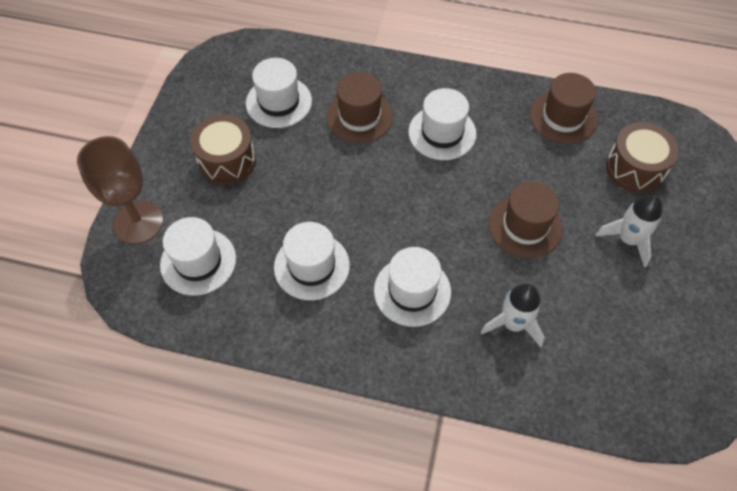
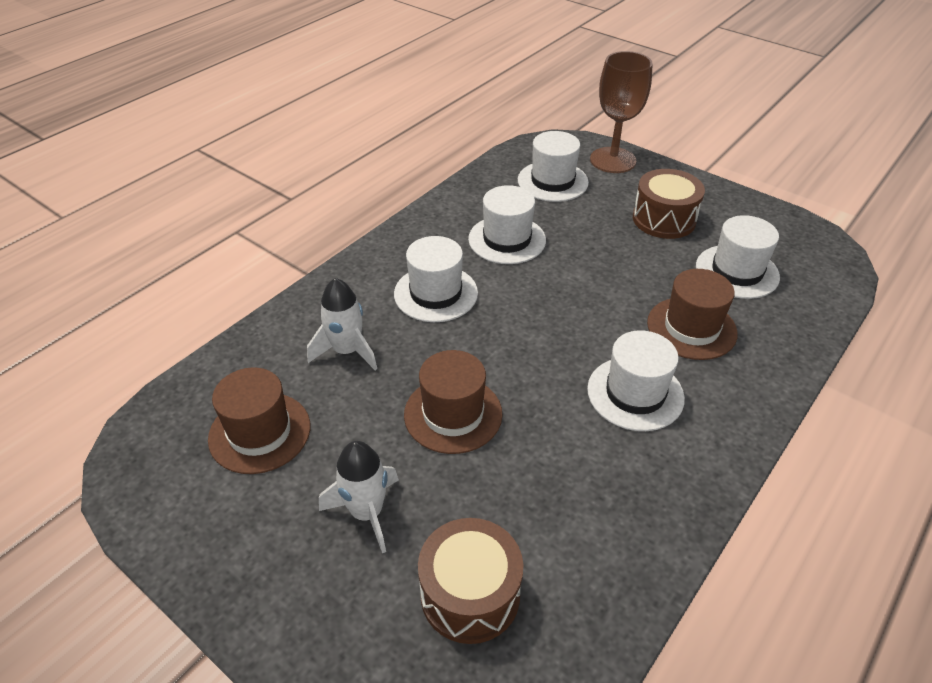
camera: 115 degrees right, 15 degrees down
(563, 117) = (610, 548): brown hat -> brown hat (260, 432)

